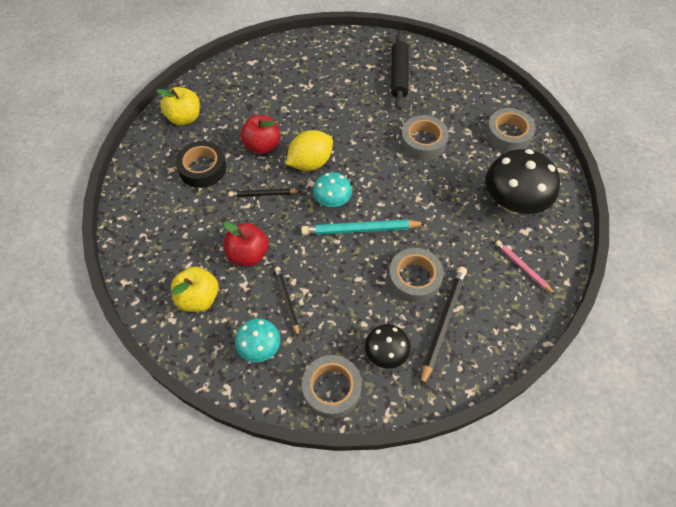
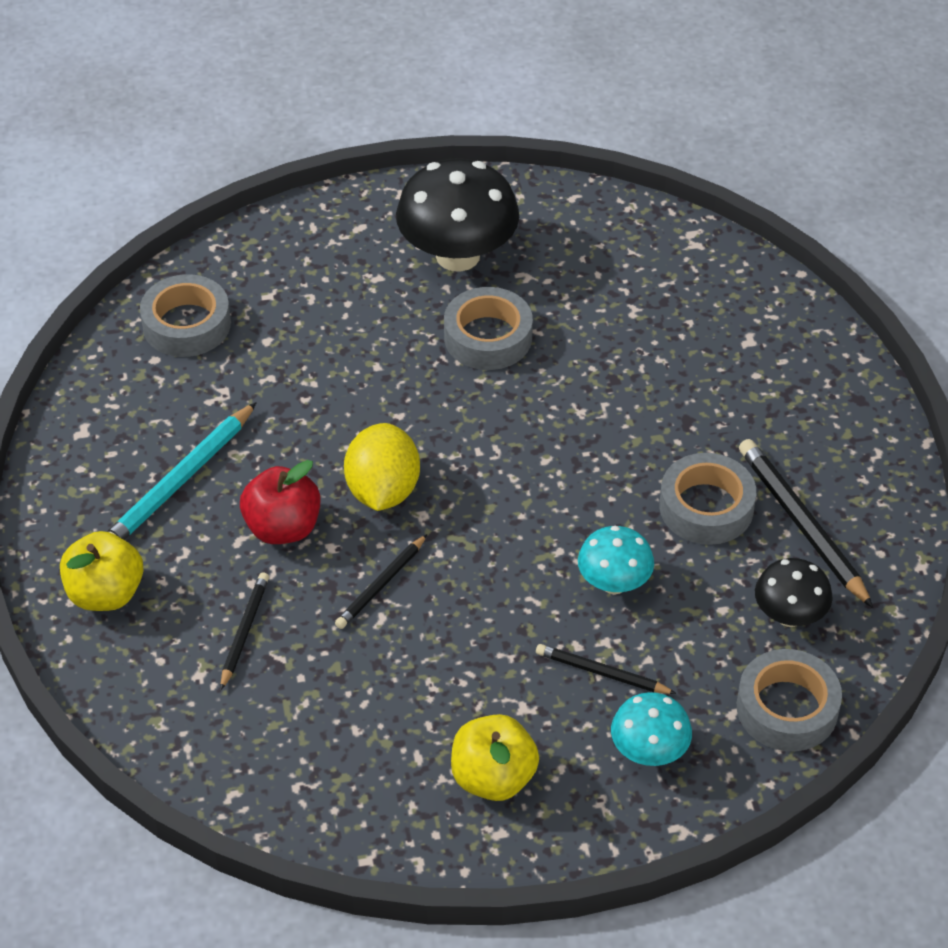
camera: 50 degrees left, 10 degrees down
(202, 168) = (245, 631): black tape -> black pencil
(248, 254) = (475, 671): red apple -> none
(332, 201) = (483, 511): turquoise mushroom -> turquoise mushroom (614, 583)
(360, 229) = (566, 512): turquoise pencil -> turquoise pencil (178, 482)
(399, 75) = (330, 275): black rolling pin -> none
(508, 134) = (577, 239): grey tape -> grey tape (186, 324)
(513, 203) = (693, 320): black mushroom -> black mushroom (458, 255)
(522, 267) = (799, 384): pink pencil -> none

